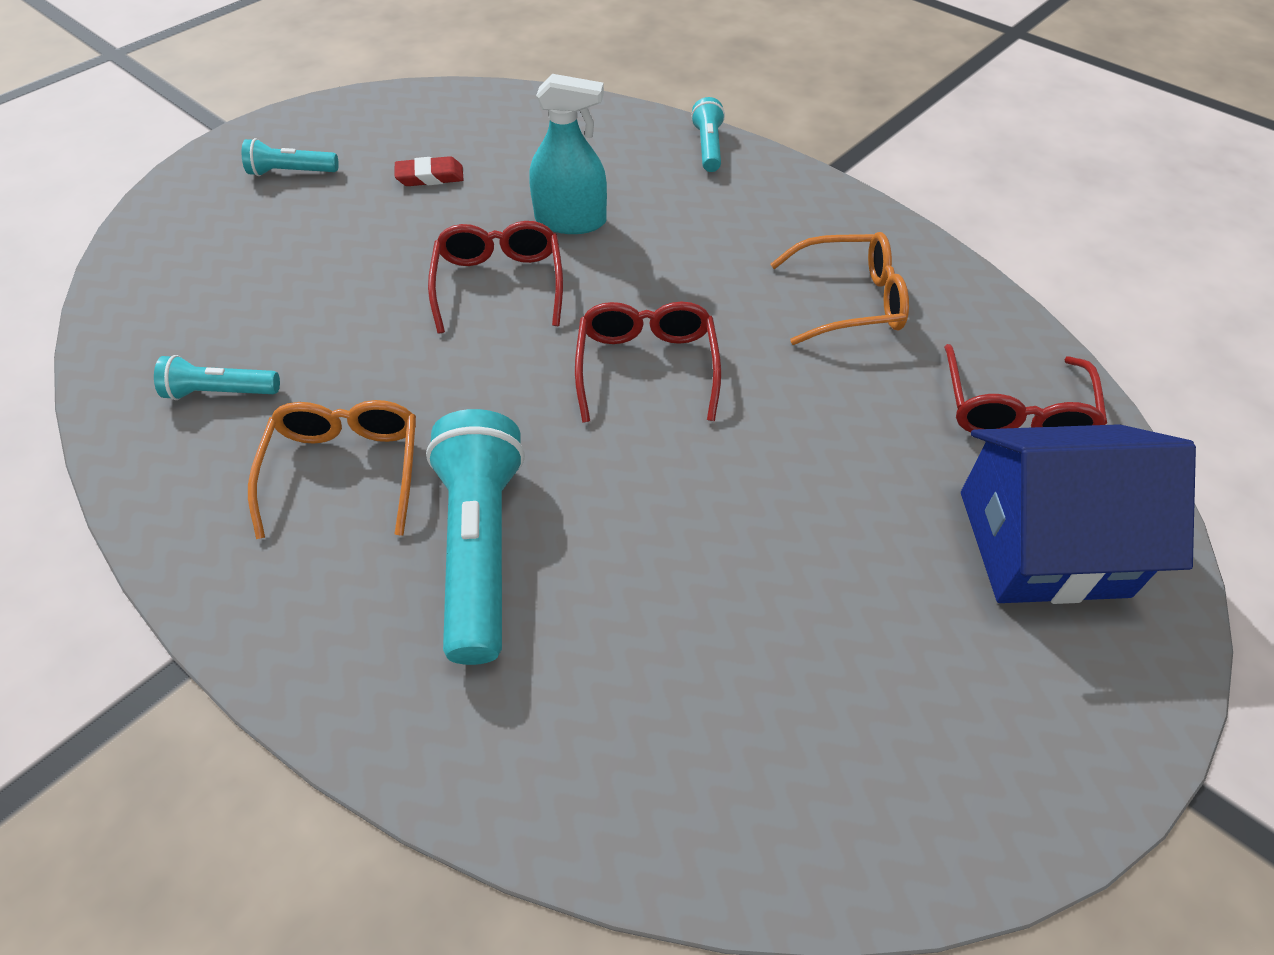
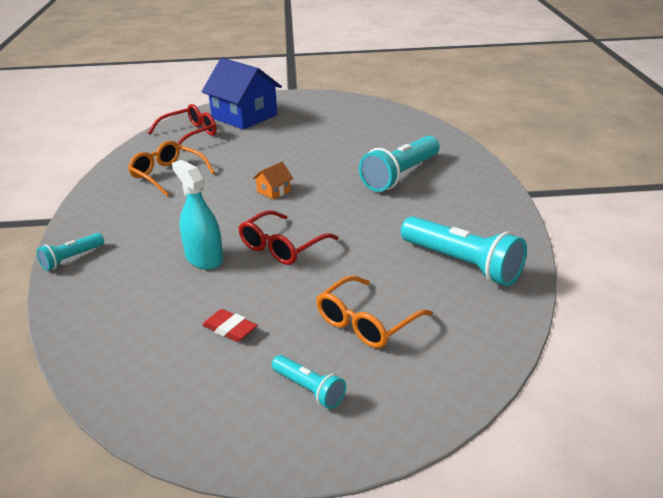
camera: 135 degrees left, 20 degrees down
(220, 392) = (462, 264): turquoise flashlight -> turquoise flashlight, size x1.93
(345, 470) = (428, 213): orange glasses -> orange glasses (366, 323)
(647, 367) = (274, 191): red glasses -> orange house

